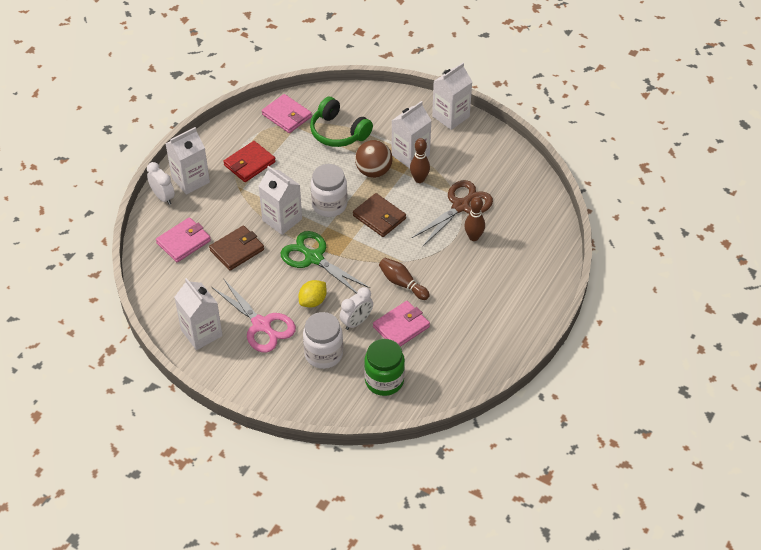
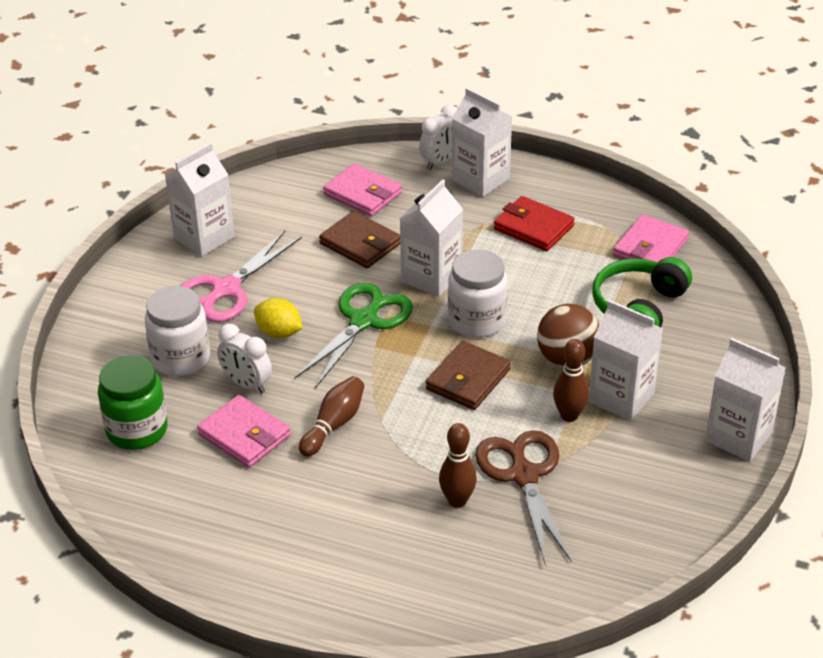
camera: 80 degrees right, 10 degrees down
(461, 206) = (524, 475): brown scissors -> brown scissors turned 135 degrees counterclockwise

